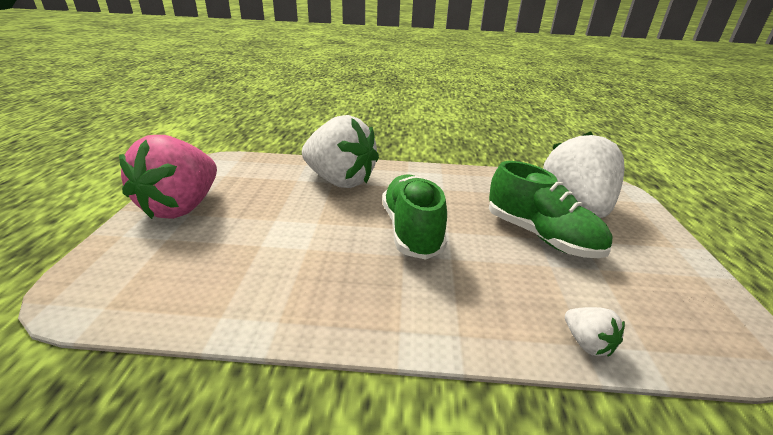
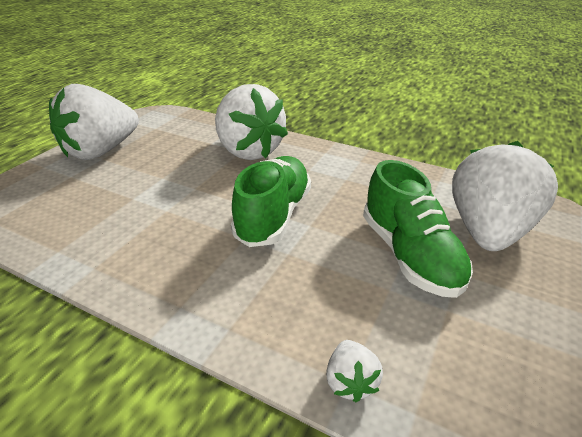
camera: 25 degrees right, 5 degrees up
(182, 207) = (101, 151): pink strawberry -> white strawberry

